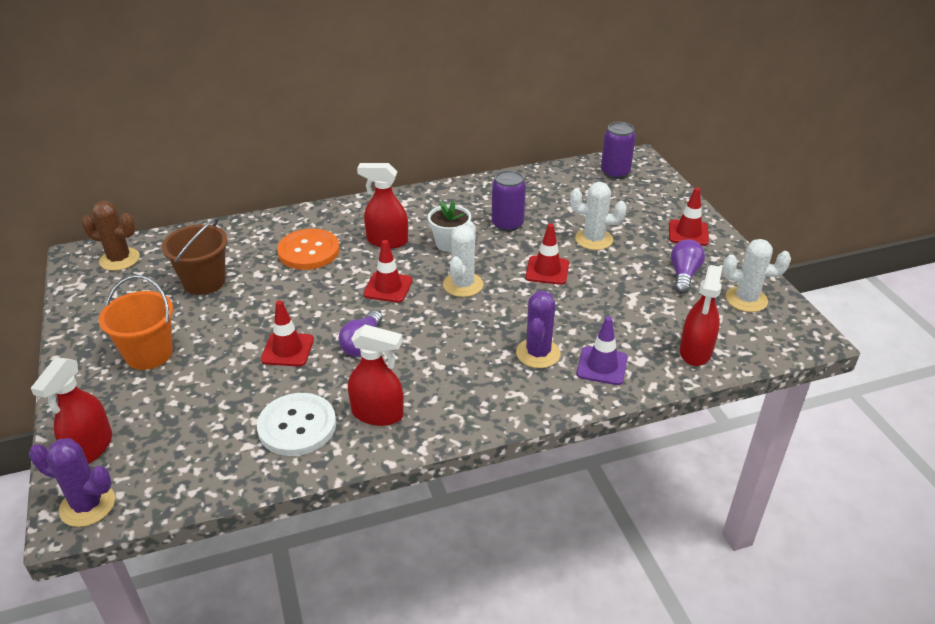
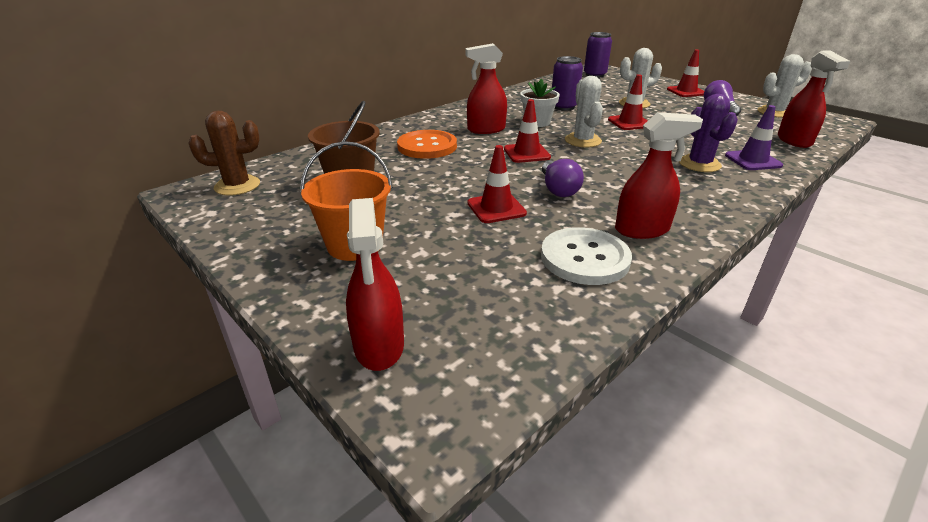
camera: 25 degrees left, 5 degrees down
(87, 505) = (445, 407): purple cactus -> none

